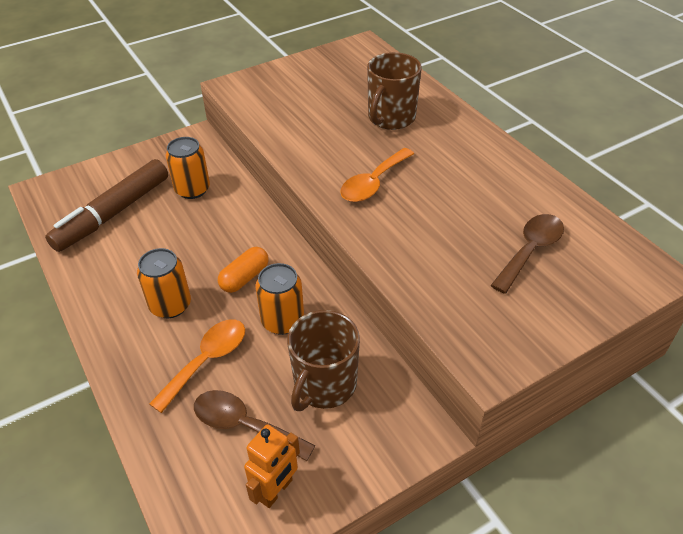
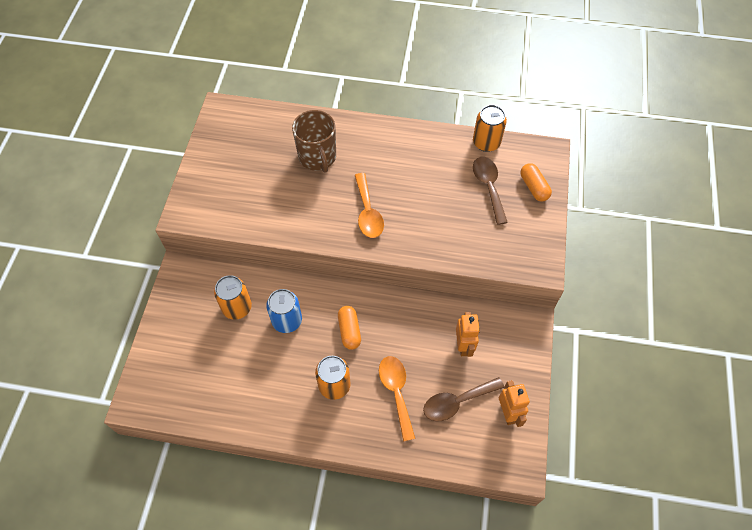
camera: 50 degrees left, 15 degrees up
(113, 213) = (212, 369): brown marker -> none
(211, 228) = (287, 320): none -> blue can
(282, 321) = (402, 334): orange can -> orange can (486, 142)
(324, 385) = (463, 346): brown mug -> orange robot
(587, 289) = (533, 187): none -> orange capsule

